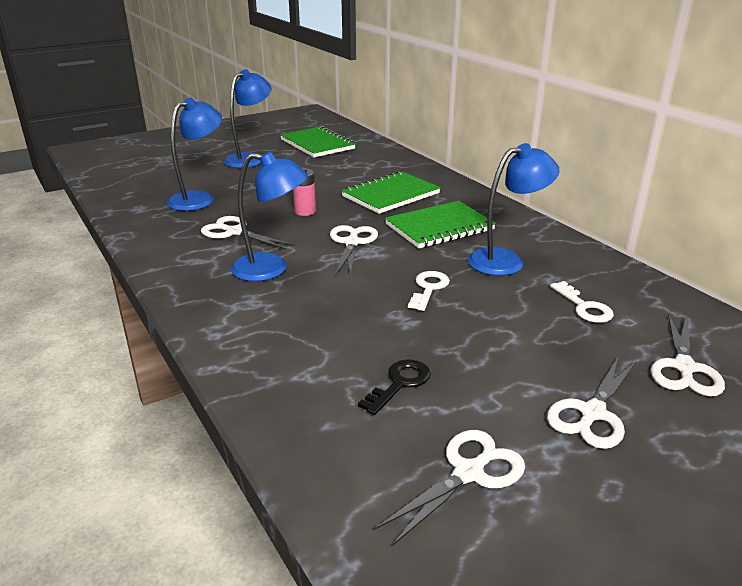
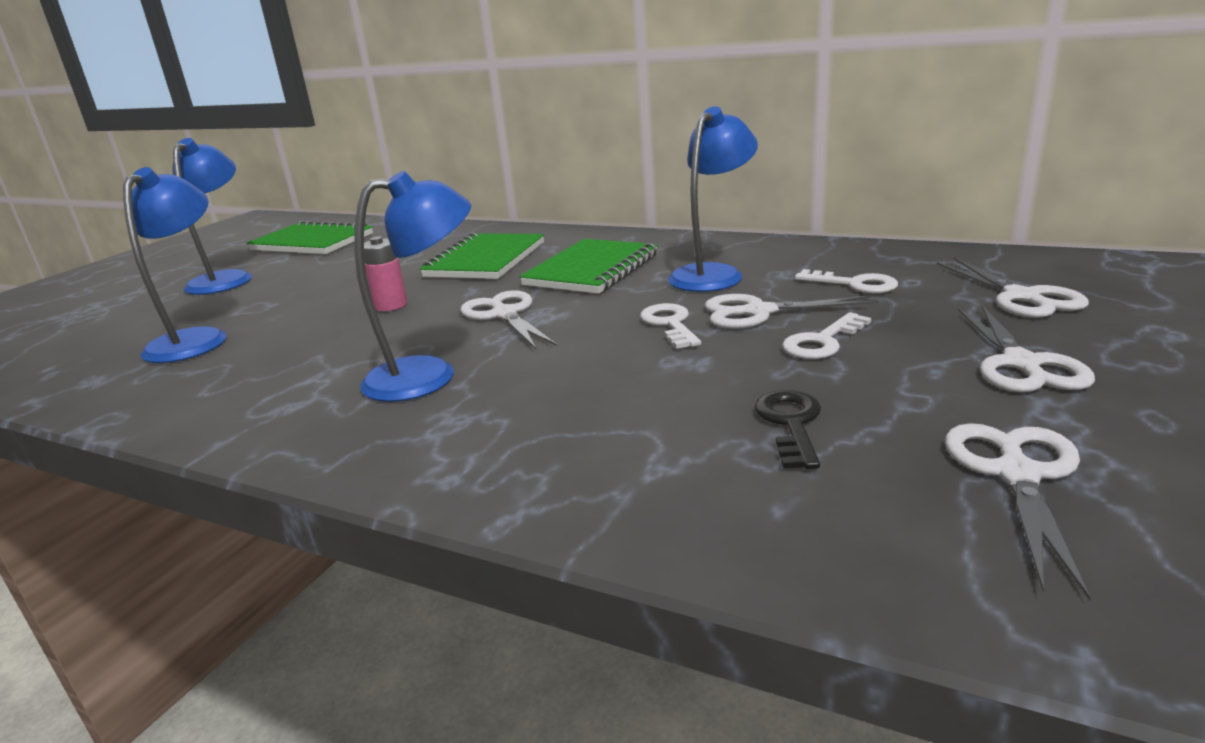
camera: 30 degrees left, 5 degrees down
(235, 232) = (311, 356): white scissors -> white scissors (759, 312)
(496, 340) = (822, 342): none -> white key

